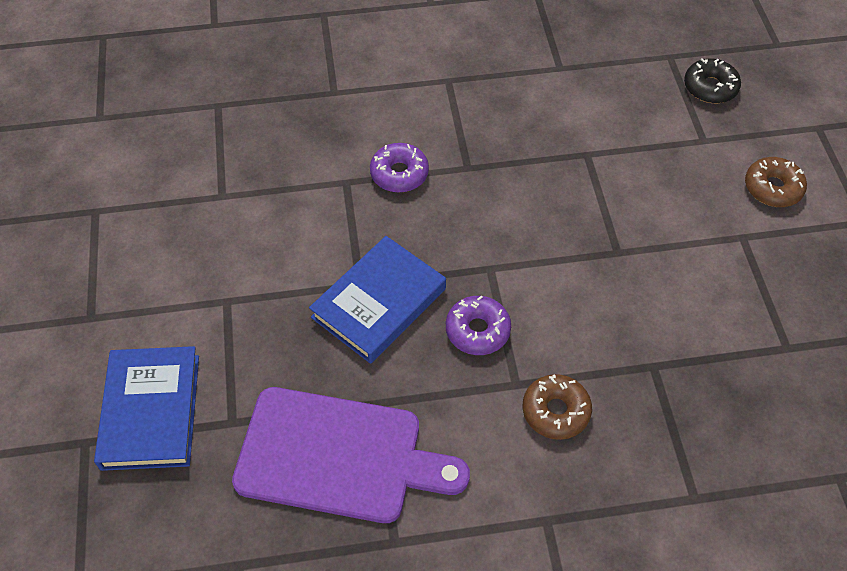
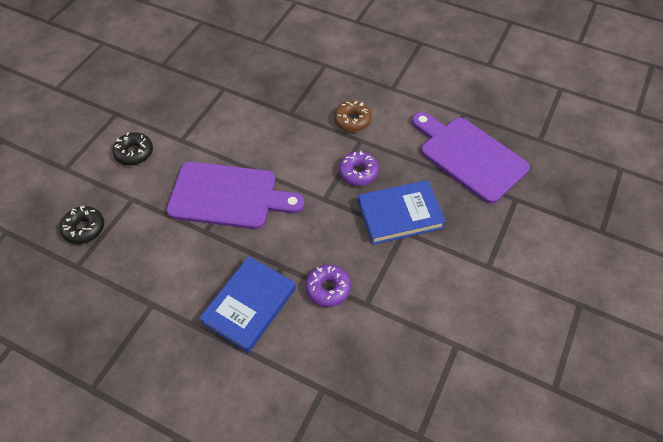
camera: 145 degrees left, 0 degrees up
(151, 411) = (559, 227): blue book -> blue book (249, 306)
(605, 204) = (228, 196): none -> purple cutting board
(772, 188) = (134, 153): brown donut -> black donut

